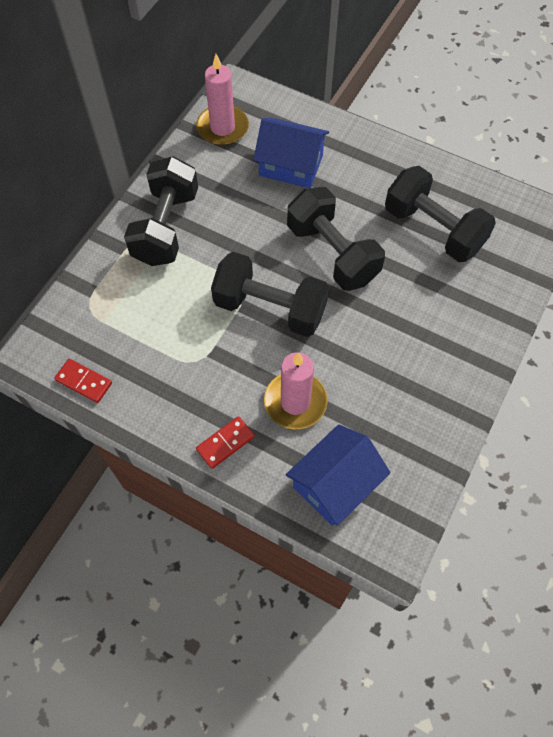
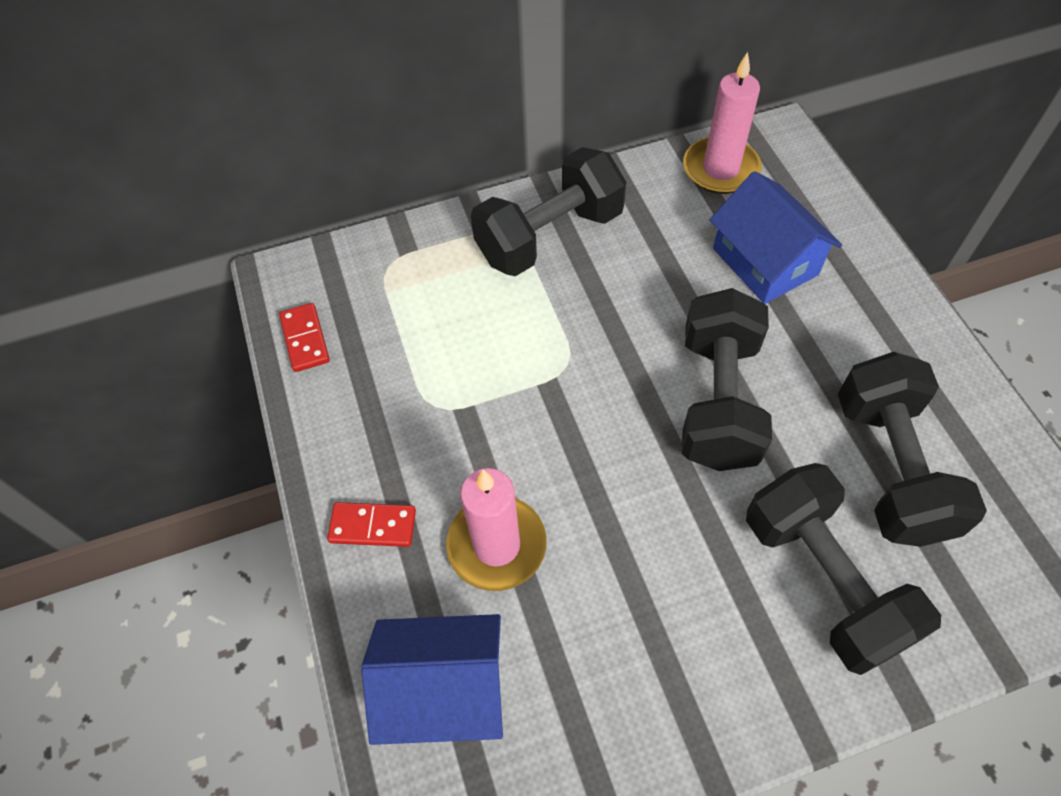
camera: 45 degrees right, 5 degrees down
(270, 308) = (577, 410): black dumbbell -> black dumbbell (823, 580)

